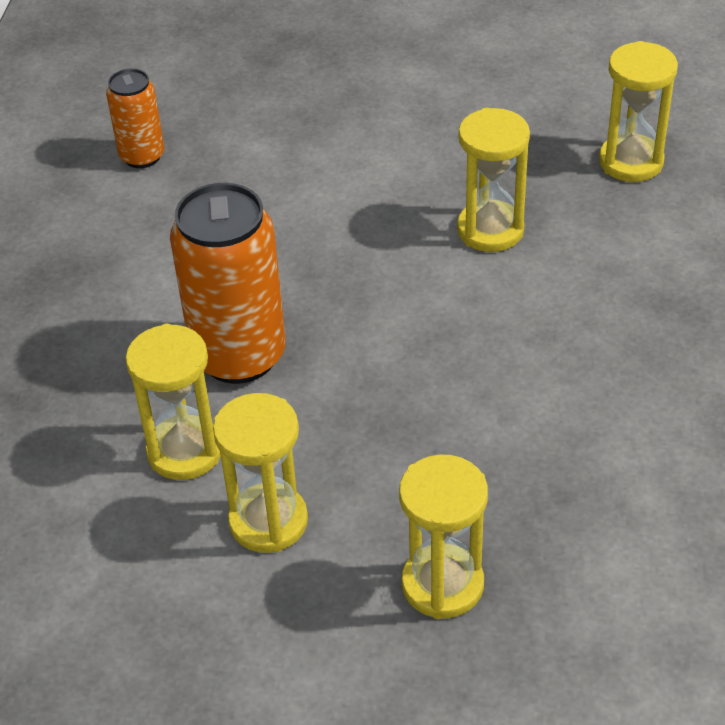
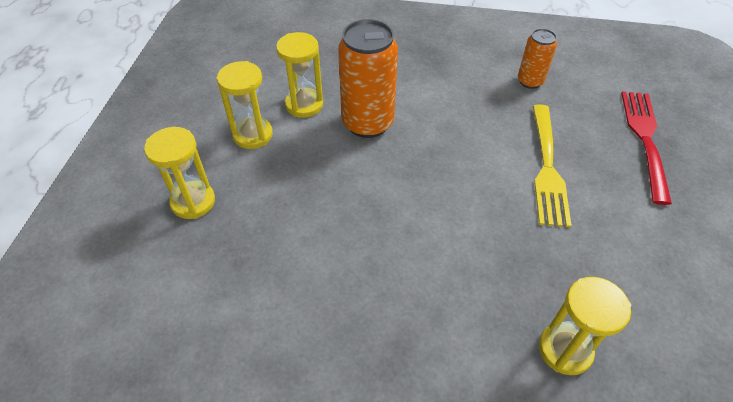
camera: 90 degrees right, 5 degrees up
(281, 56) = (645, 140): none -> red fork
(338, 153) = (546, 167): none -> yellow fork
(490, 230) = (475, 245): yellow hourglass -> none

